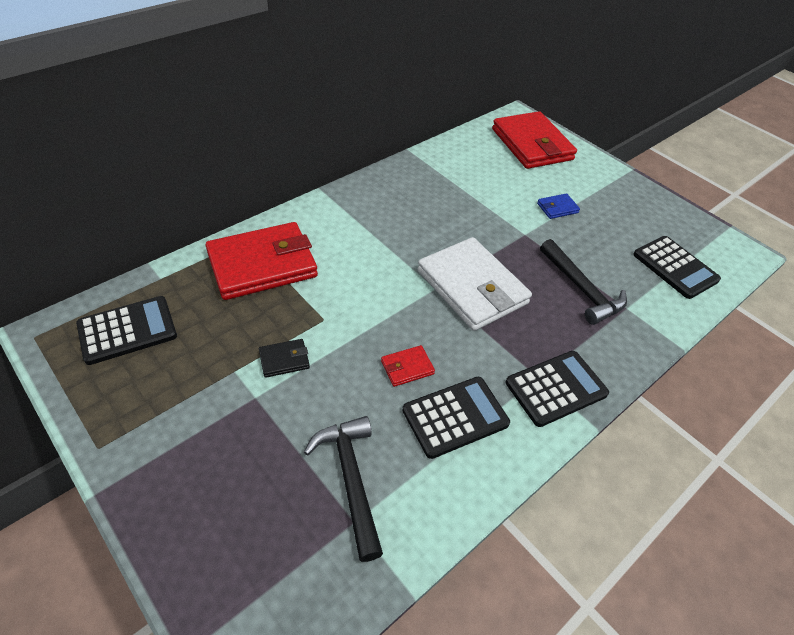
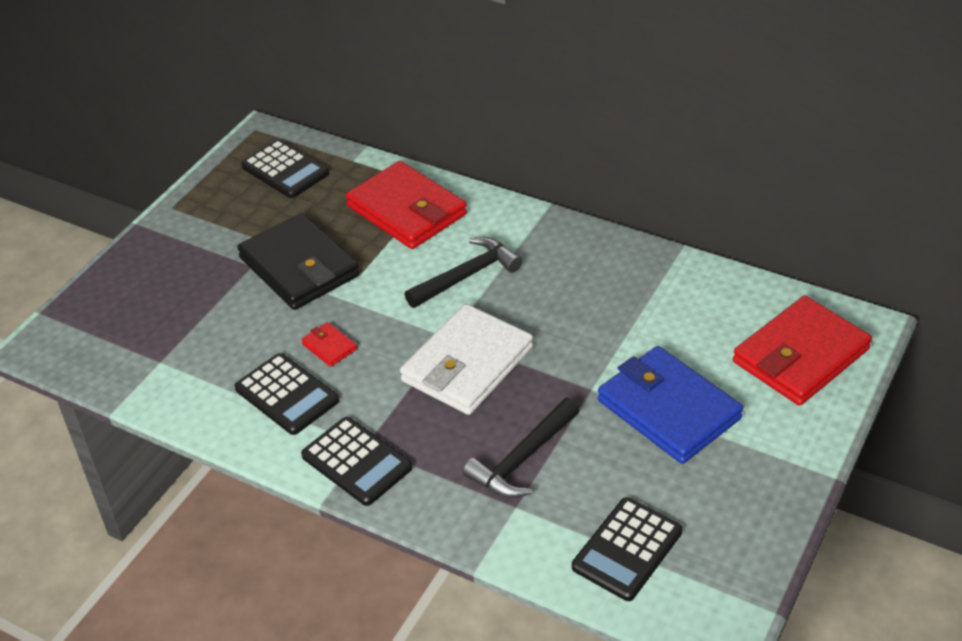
camera: 75 degrees right, 5 degrees down
(284, 360) = (299, 267): black wallet -> black wallet, size x2.39
(351, 479) = (196, 347): black hammer -> black hammer (467, 276)
(557, 208) = (668, 409): blue wallet -> blue wallet, size x2.39

